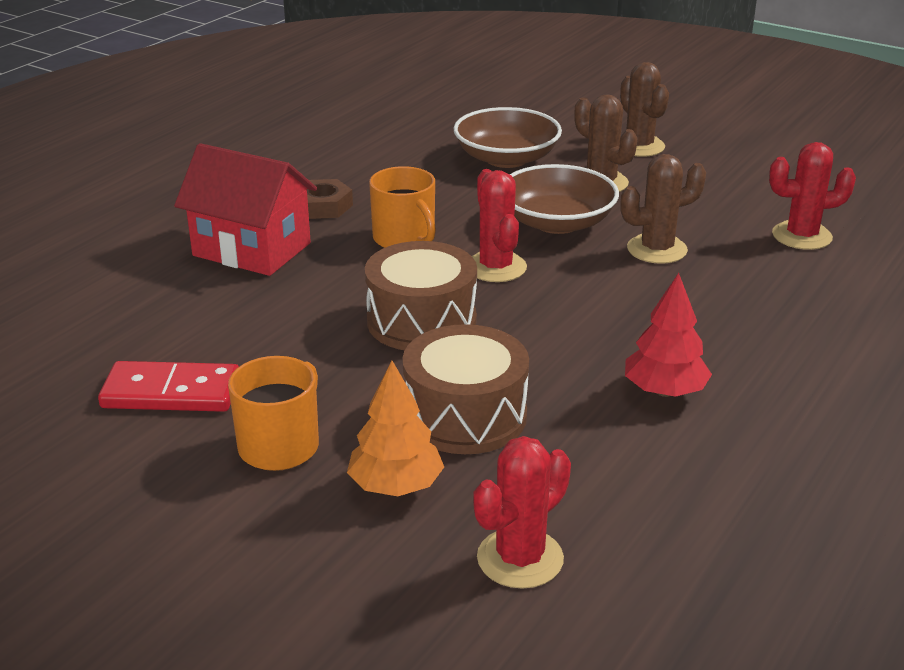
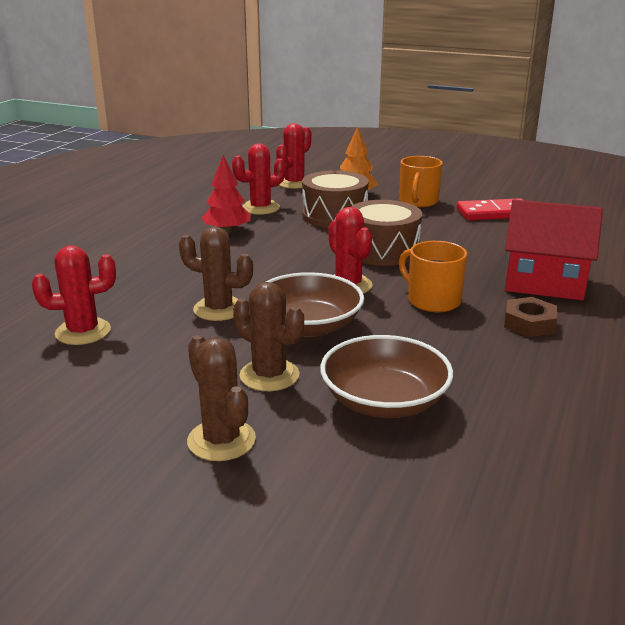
camera: 170 degrees right, 5 degrees down
(605, 457) = (260, 208): none -> red cactus
(657, 249) = (219, 309): brown cactus -> brown cactus turned 45 degrees clockwise

